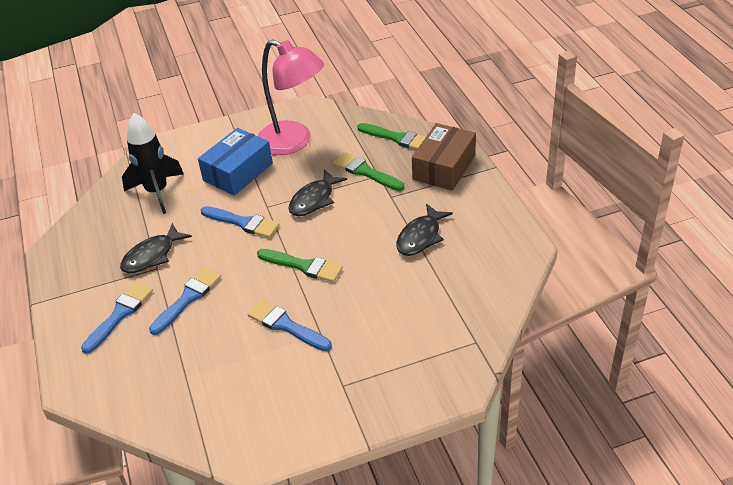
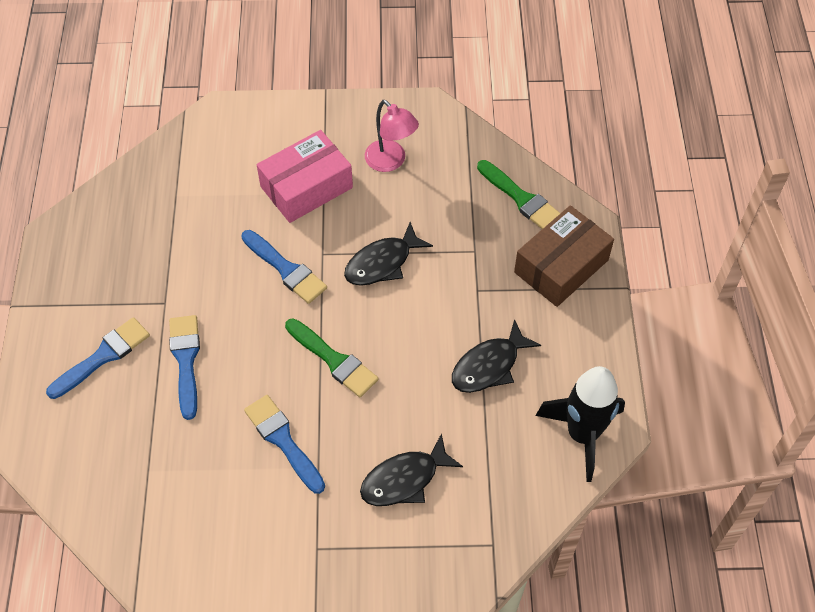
camera: 15 degrees right, 15 degrees up
(152, 255) = (165, 282): black fish -> black fish (404, 479)
(157, 192) = (201, 186): black rocket -> black rocket (582, 434)
(188, 298) = (186, 360): blue brush -> blue brush turned 60 degrees counterclockwise
(238, 172) = (306, 187): blue box -> pink box
(294, 142) = (391, 162): pink lamp -> pink lamp, size x0.57
(365, 172) = (461, 240): green brush -> none

